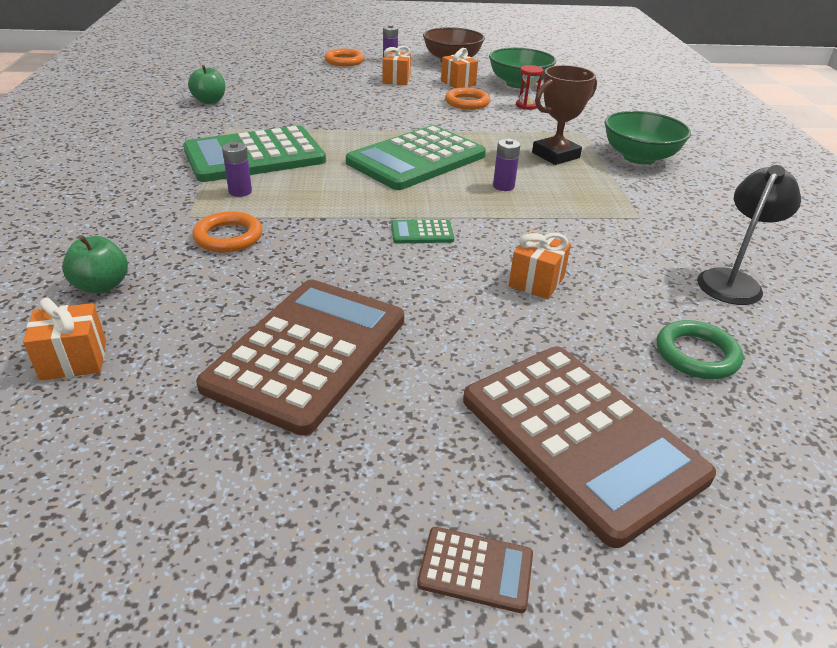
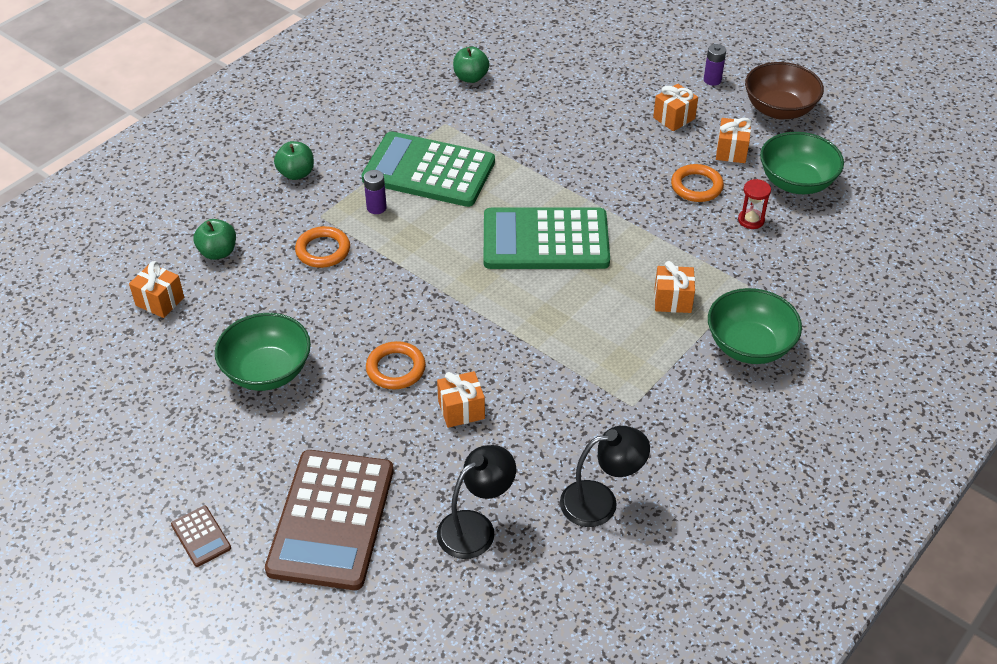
camera: 45 degrees right, 10 degrees up
(119, 199) = (296, 173): none -> green apple
(308, 352) = (267, 371): brown calculator -> green bowl
(344, 61) = (662, 62): orange ring -> orange ring (396, 369)
(422, 233) = (446, 320): green calculator -> none
(503, 186) = (572, 310): purple battery -> none
(555, 155) = (672, 300): brown trophy -> orange gift
(696, 354) = (475, 527): green ring -> black lamp

